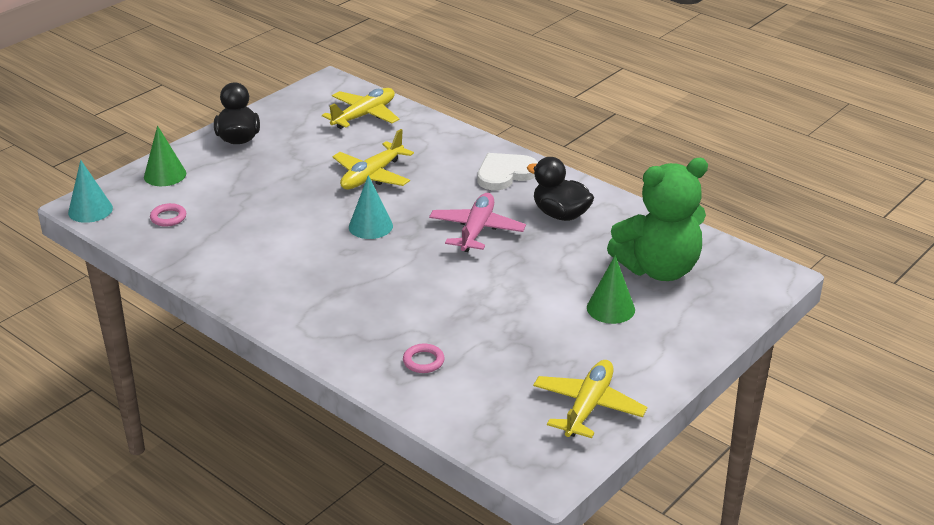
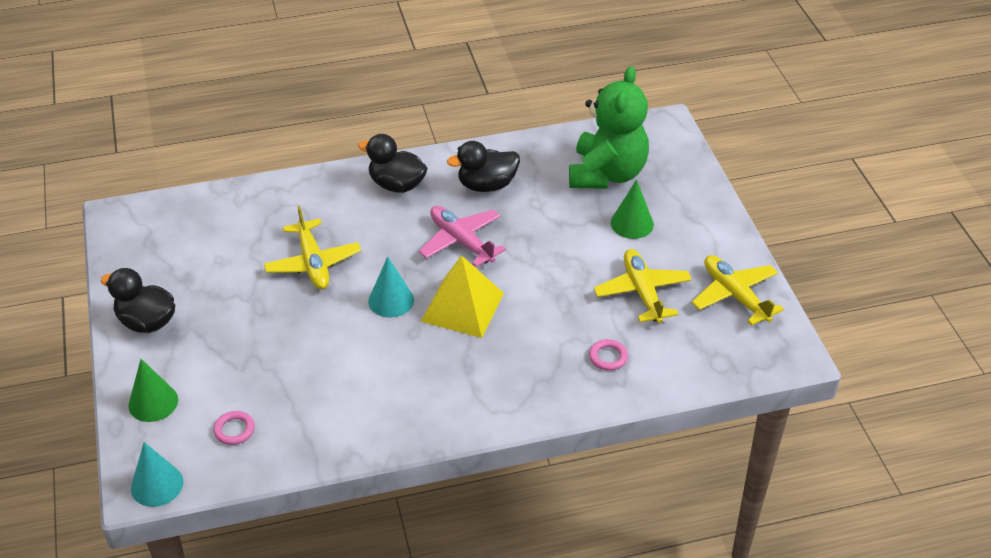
camera: 55 degrees left, 10 degrees up
(364, 115) = (206, 221): yellow plane -> yellow plane (642, 292)
(400, 262) = (462, 307): none -> yellow pyramid
(505, 174) = (397, 185): white heart -> black duck

